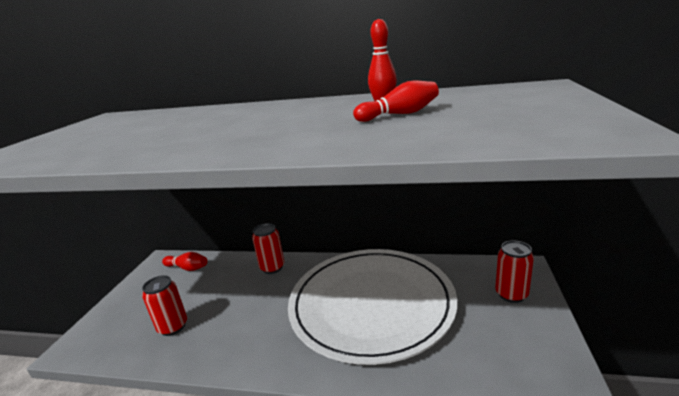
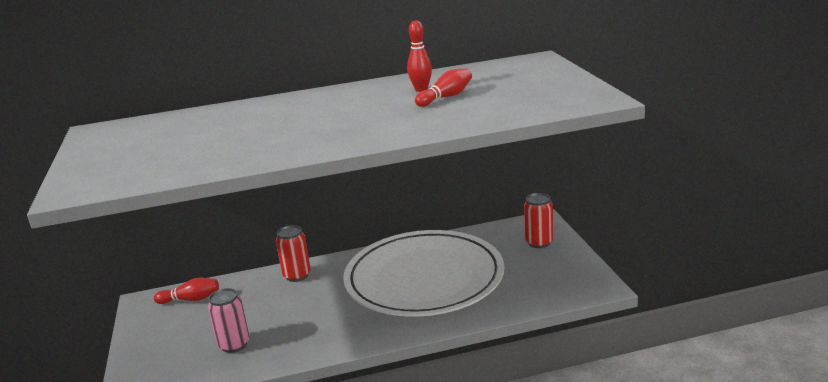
camera: 25 degrees left, 0 degrees up
(173, 327) = (234, 344): red can -> pink can

